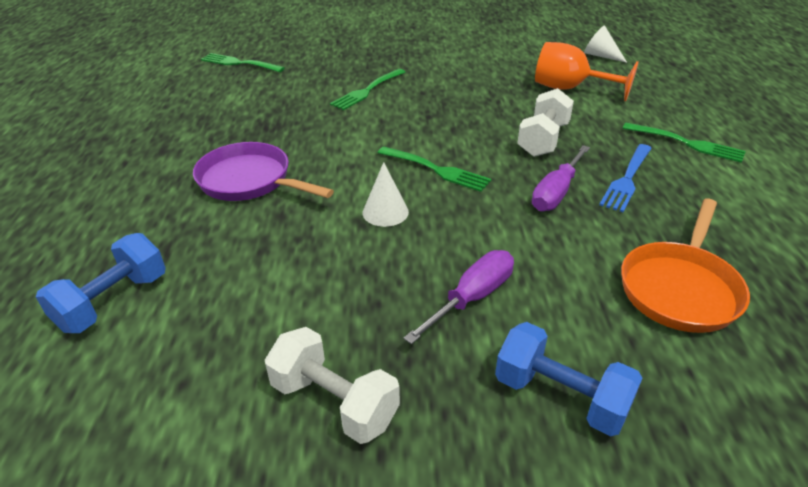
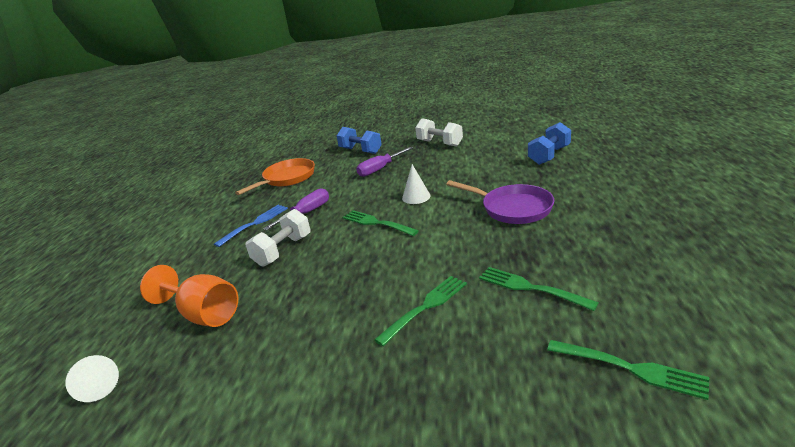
camera: 170 degrees left, 10 degrees down
(686, 143) = (182, 252): green fork -> green fork (531, 288)

